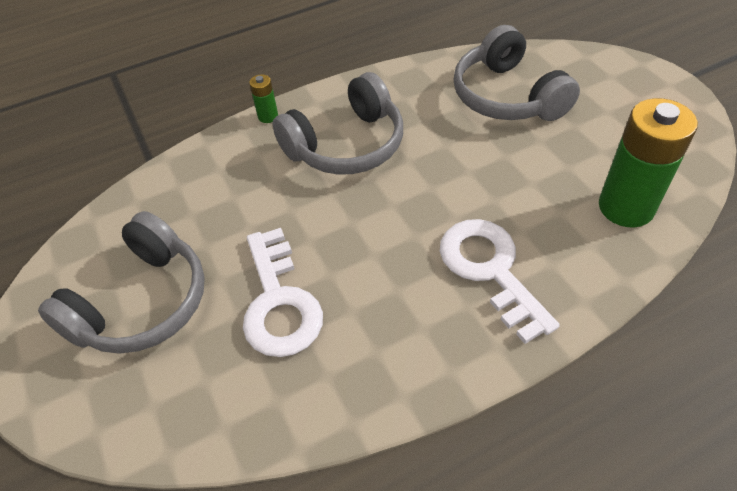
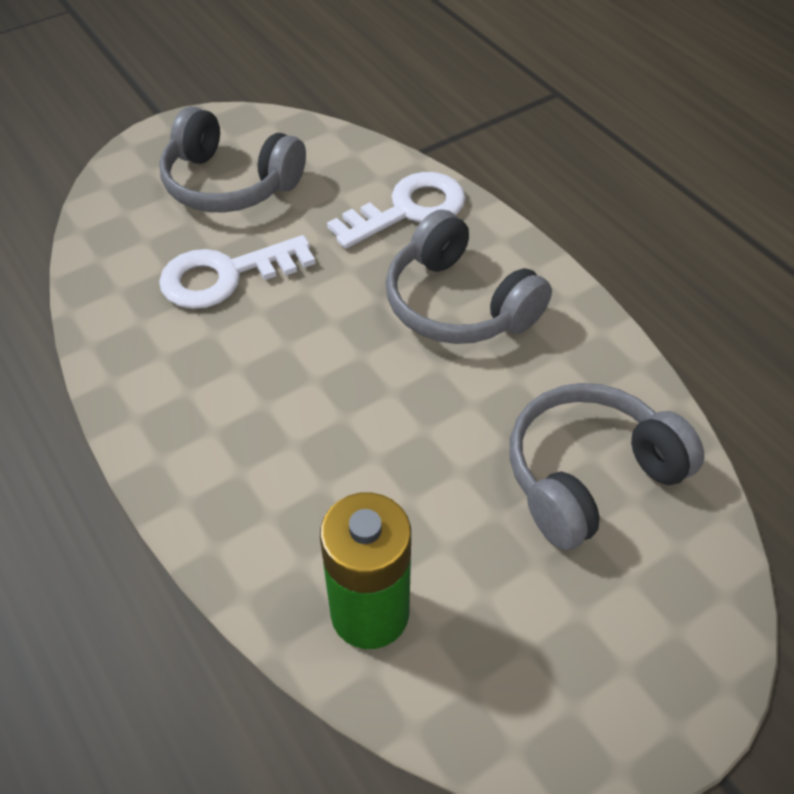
camera: 80 degrees right, 0 degrees up
(268, 116) = (499, 228): green battery -> none
(490, 270) = (262, 451): white key -> white key (408, 210)

